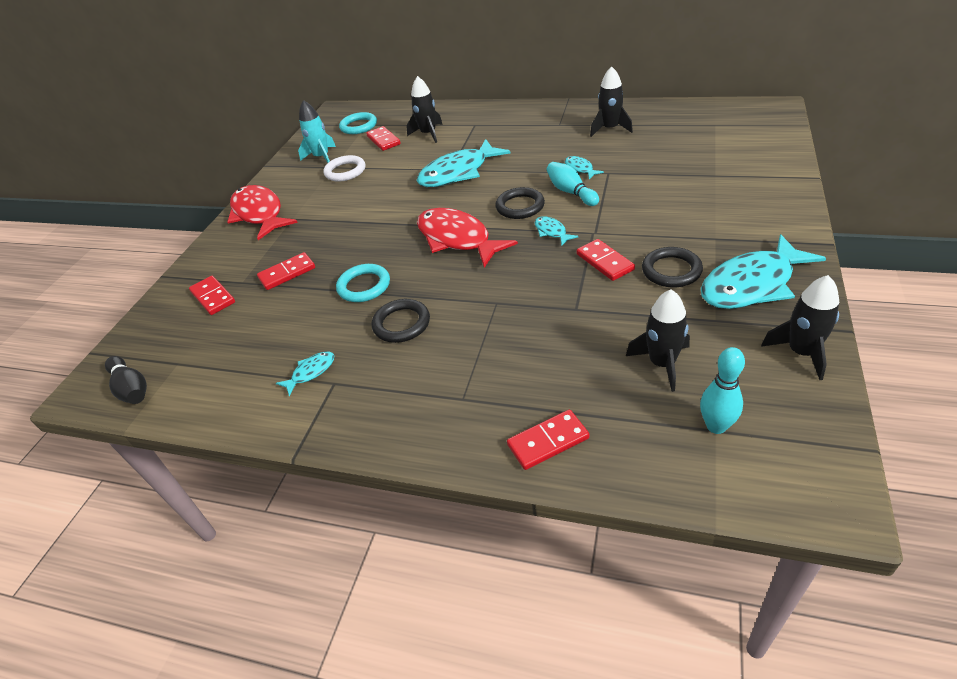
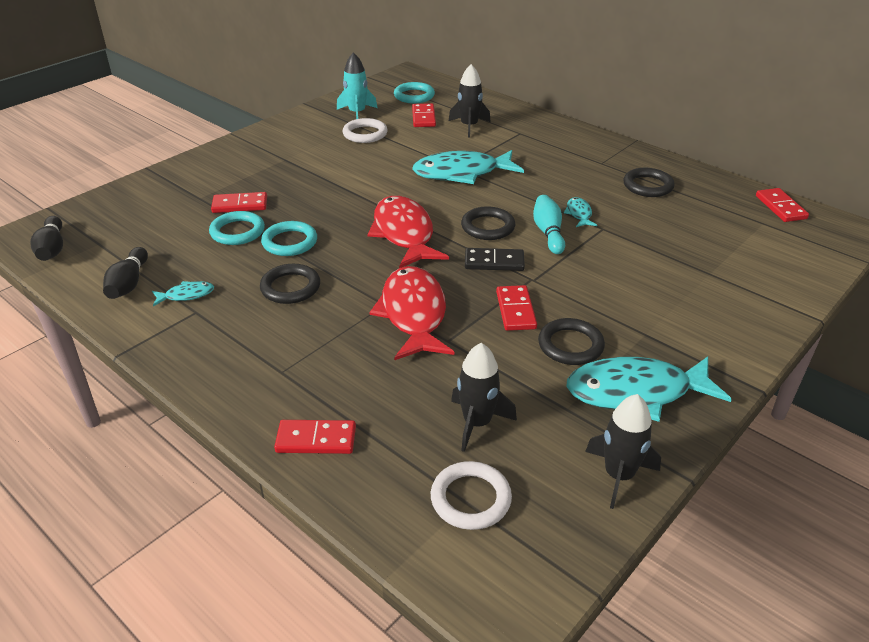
camera: 20 degrees right, 5 degrees down
(213, 297) = (168, 201): red domino -> red domino (780, 207)
(243, 387) = (129, 283): none -> black bowling pin
(259, 214) = (262, 144): red fish -> red fish (413, 314)
(307, 297) = (237, 232): none -> turquoise ring
(551, 232) = (494, 262): turquoise fish -> black domino
(610, 129) = (648, 186): black rocket -> black ring
(716, 426) = (470, 499): turquoise bowling pin -> white ring

